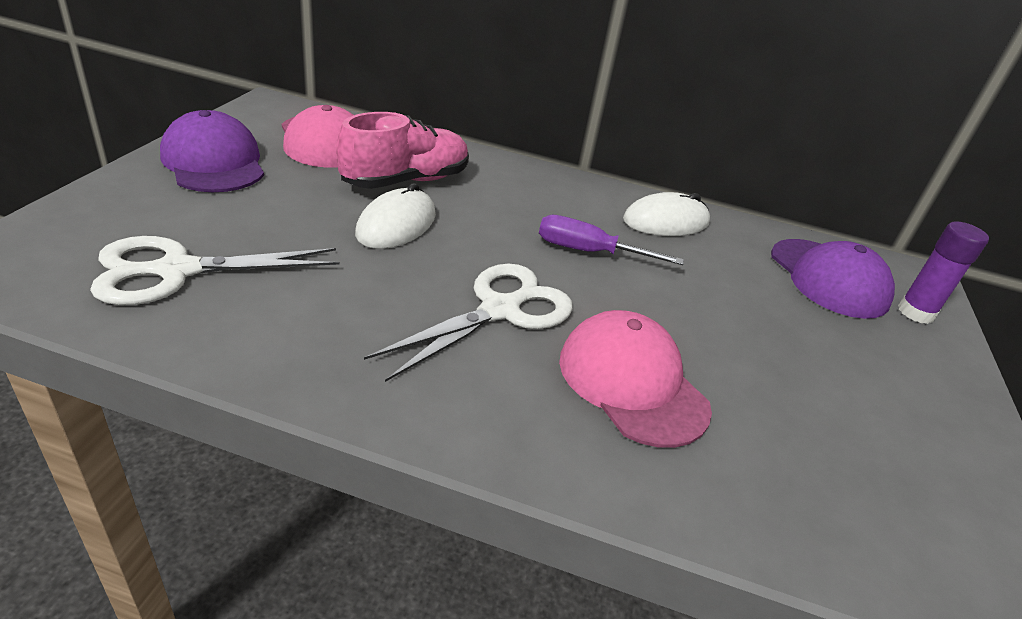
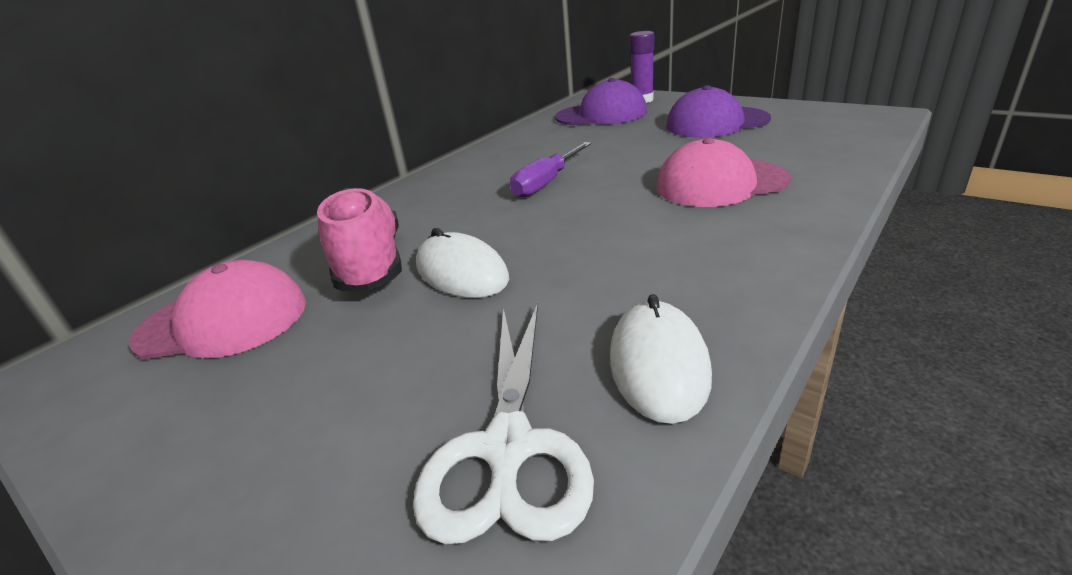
camera: 60 degrees left, 5 degrees down
(214, 162) = (200, 429): purple cap -> purple cap (716, 123)
(499, 310) = (627, 226): white scissors -> none
(666, 221) = (511, 151): white mouse -> white mouse (658, 364)

